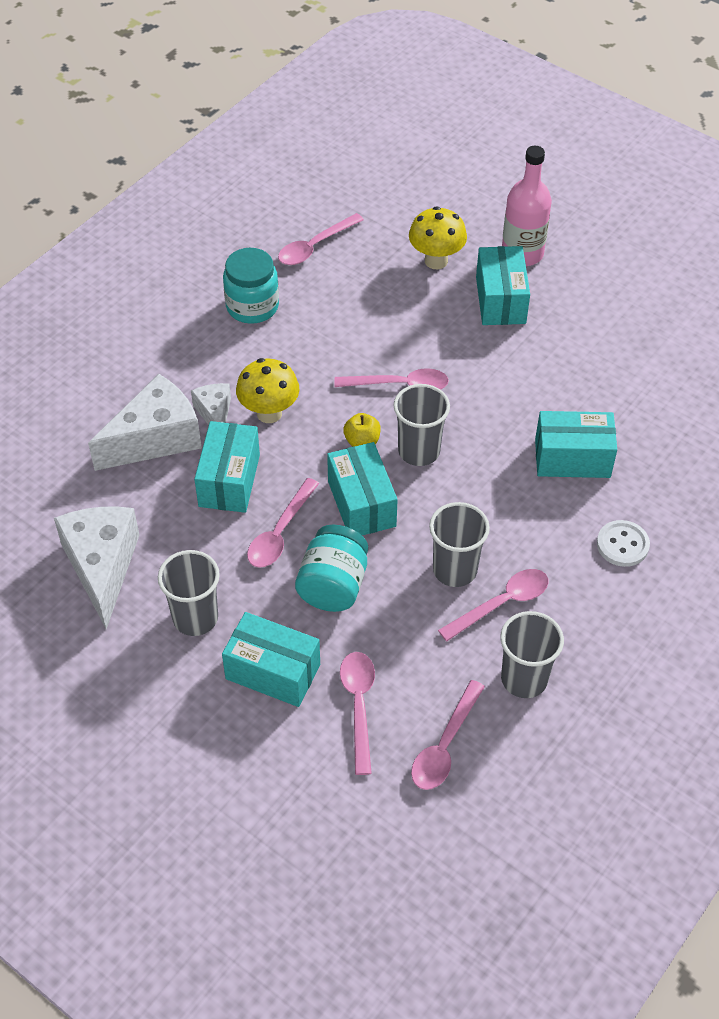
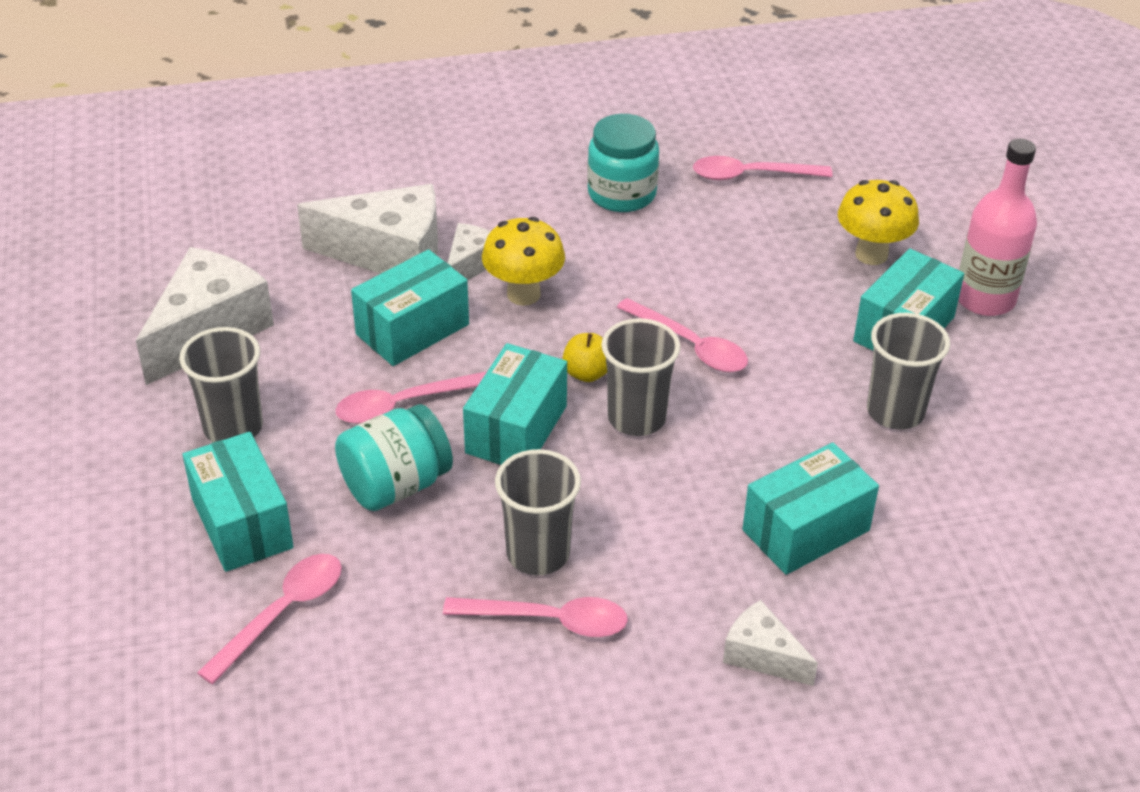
camera: 40 degrees right, 10 degrees down
(444, 745) = (319, 715): pink spoon -> none
(524, 679) = (482, 712): grey cup -> grey cup (895, 412)
(572, 458) = (805, 530): turquoise box -> turquoise box turned 75 degrees counterclockwise
(622, 545) = (762, 655): white button -> white cheese

